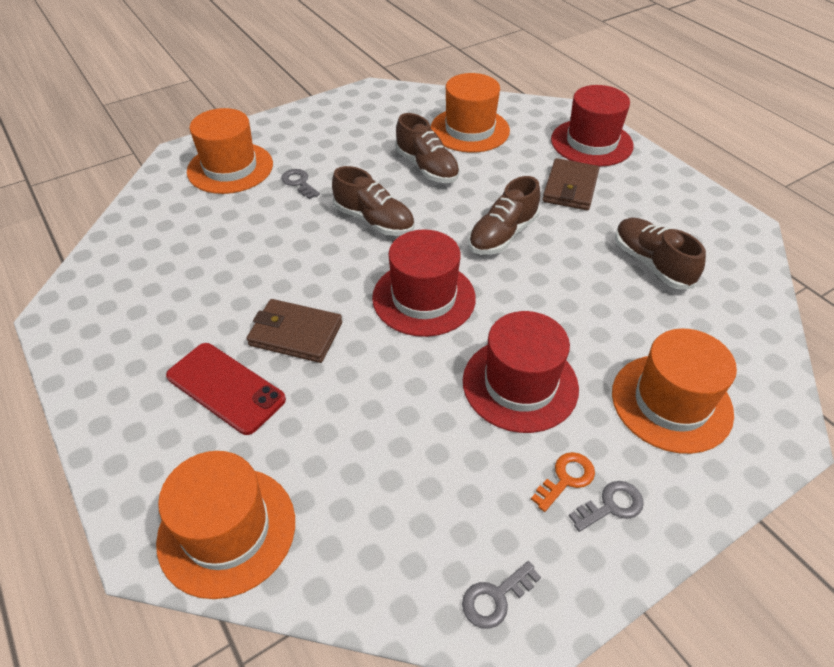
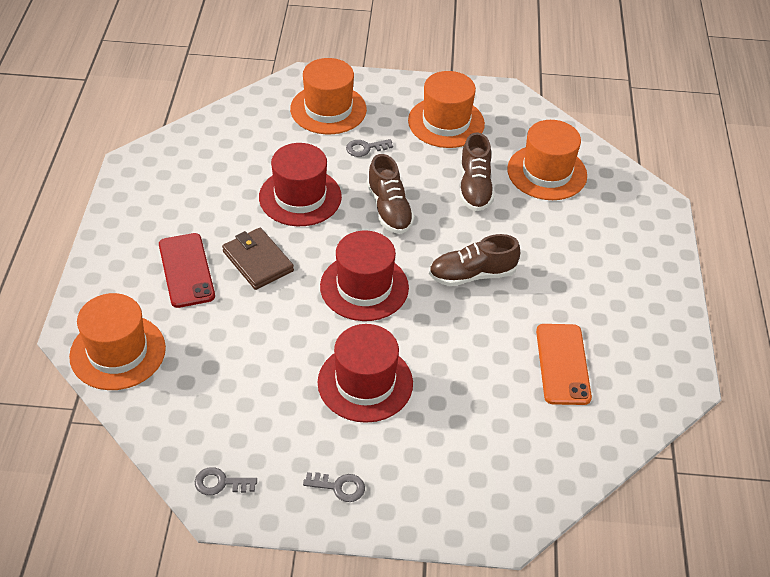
camera: 35 degrees right, 0 degrees up
(299, 183) = (365, 148): grey key -> grey key turned 105 degrees counterclockwise
(566, 478) = (330, 454): orange key -> none
(570, 188) = (572, 268): brown wallet -> none
(591, 143) = (640, 240): red hat -> red hat (300, 197)
(651, 264) = (562, 364): brown shoe -> orange phone
(671, 402) = (453, 460): orange hat -> orange hat (446, 122)

